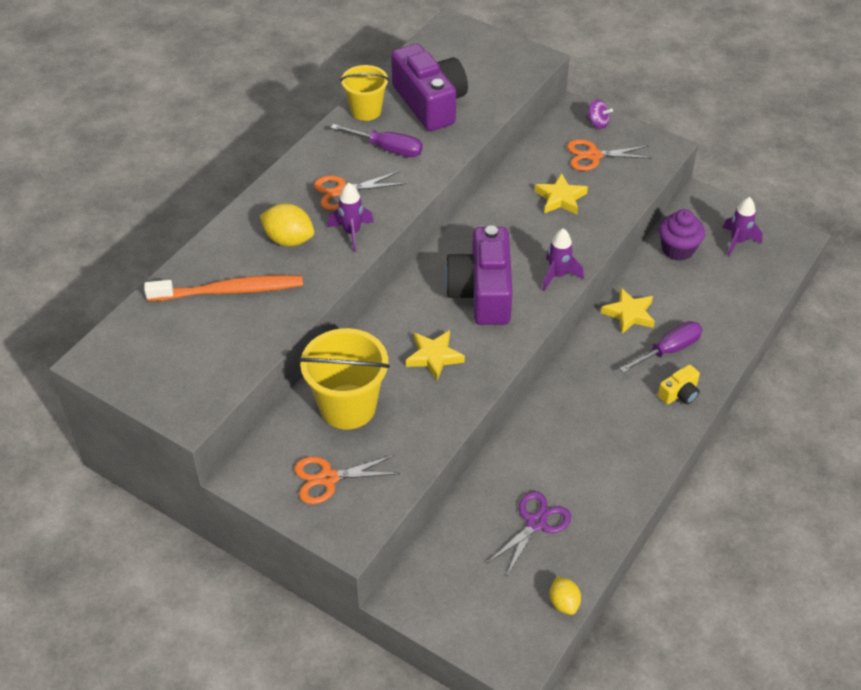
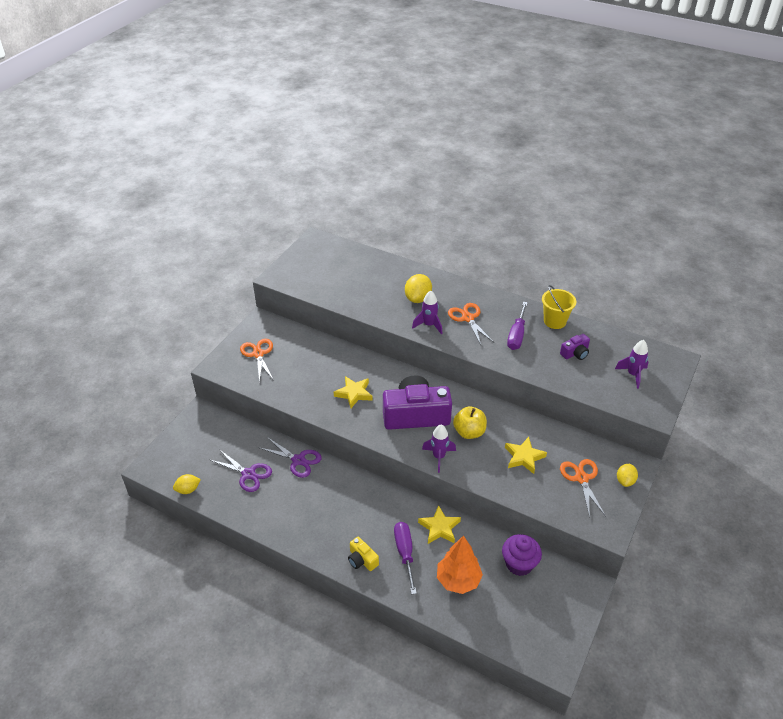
camera: 85 degrees right, 5 degrees down
(229, 291) = (371, 279): orange toothbrush -> none
(348, 407) = (311, 357): yellow bucket -> none
(430, 103) = (575, 353): purple camera -> purple camera, size x0.45
(513, 460) = (298, 460): none -> purple scissors
(517, 242) = (469, 432): none -> yellow apple
(597, 123) = (625, 481): purple spinning top -> yellow lemon
(668, 350) = (405, 553): purple screwdriver -> purple screwdriver turned 150 degrees counterclockwise
(702, 304) = (458, 580): none -> orange tree
(737, 242) = (539, 612): purple rocket -> purple rocket (633, 375)

